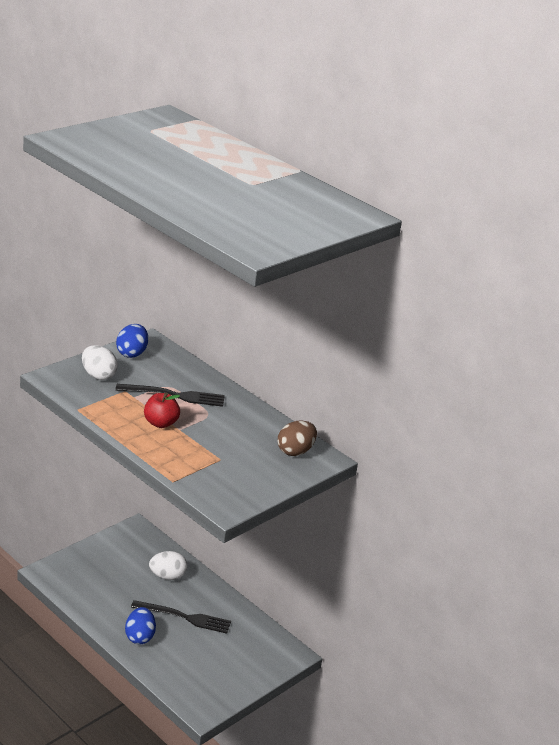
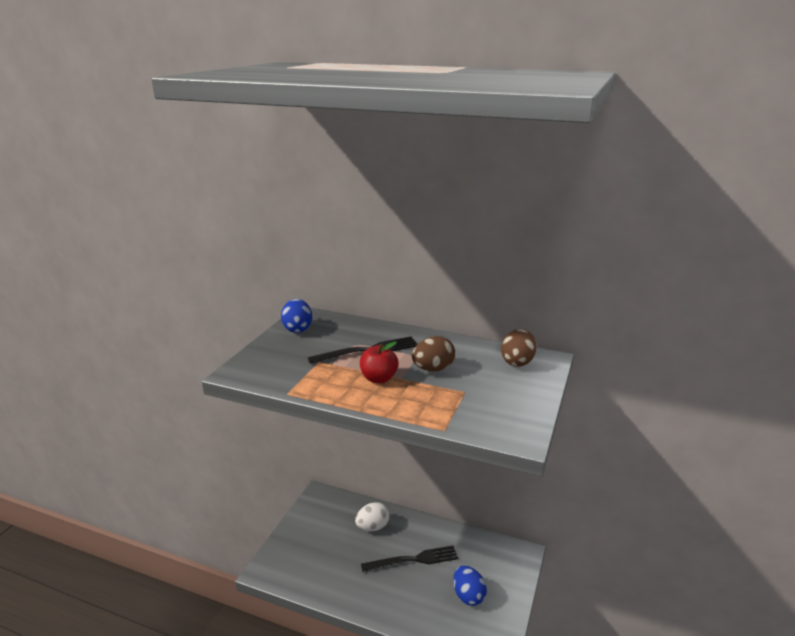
camera: 20 degrees left, 5 degrees down
(98, 375) = (282, 356): white egg -> none
(139, 637) = (389, 598): blue egg -> blue egg (468, 596)
(214, 431) = (433, 369): none -> brown egg

